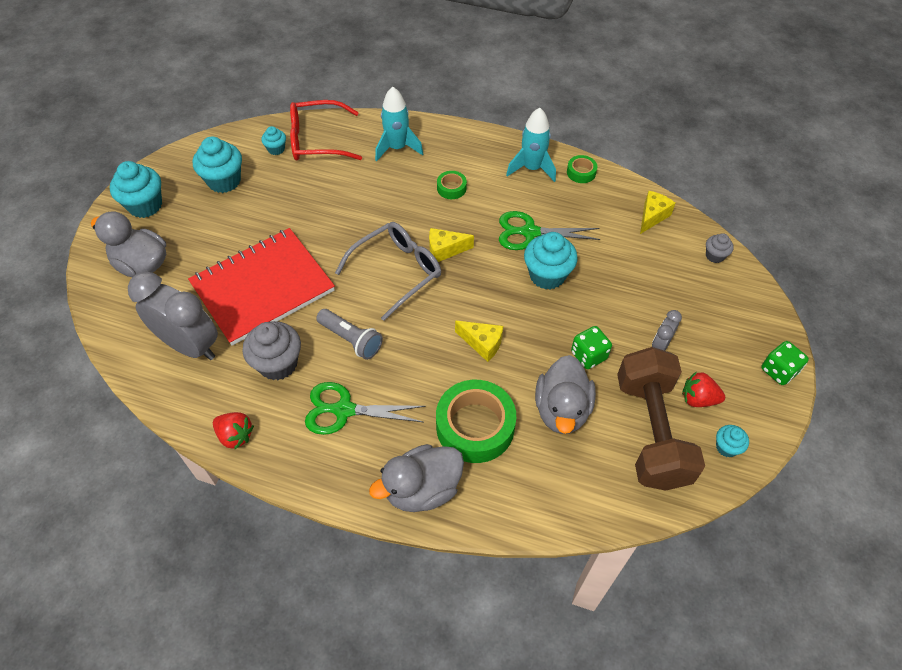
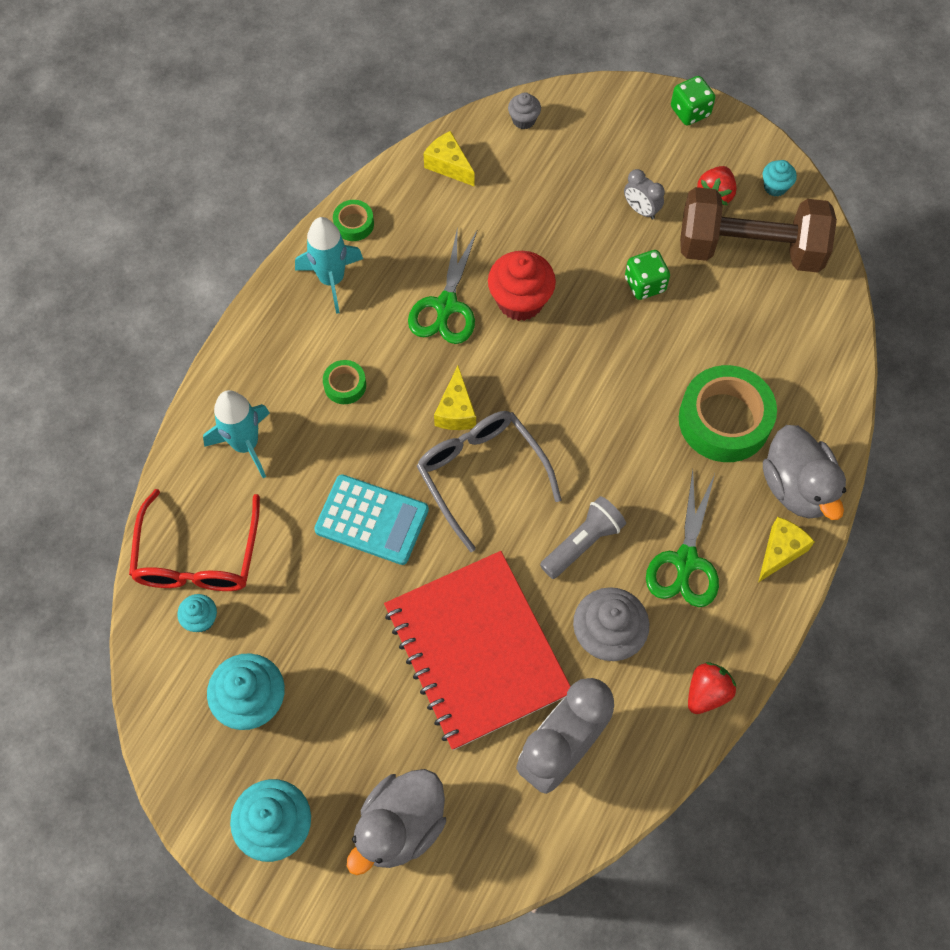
camera: 80 degrees left, 10 degrees up
(353, 217) = (372, 520): none -> turquoise calculator
(482, 343) = (611, 392): yellow cheese -> yellow cheese (780, 551)
(547, 275) = (520, 301): turquoise cupcake -> red cupcake
(562, 410) = (713, 328): grey duck -> none

